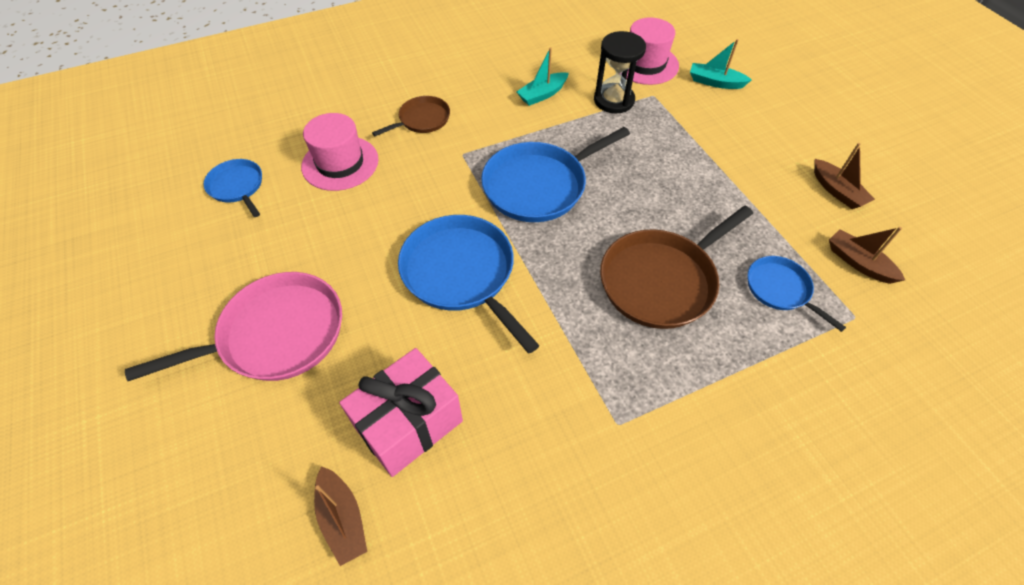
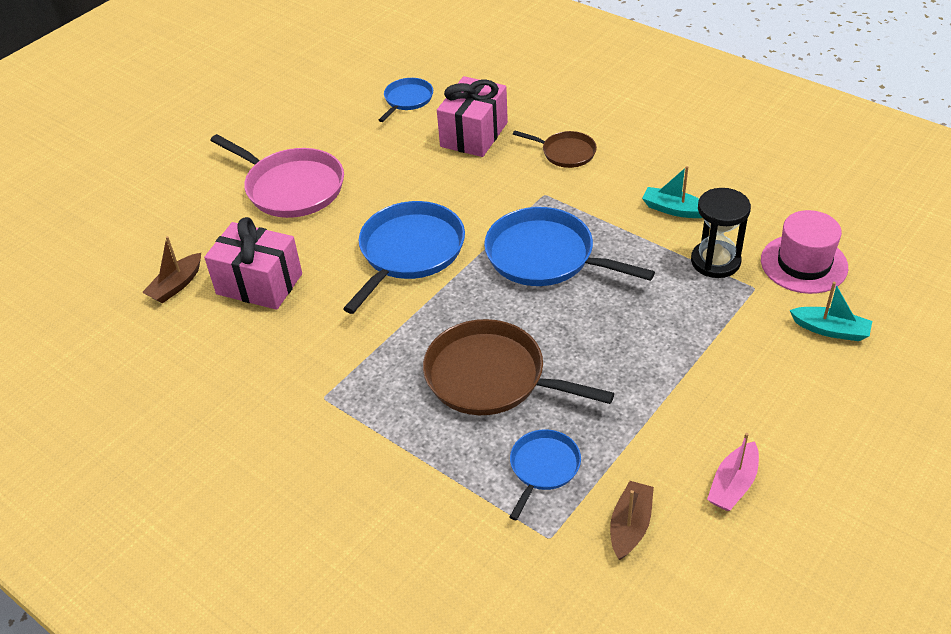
camera: 65 degrees right, 10 degrees down
(340, 163) = (474, 134): pink hat -> pink gift
(715, 82) = (830, 330): turquoise boat -> turquoise boat turned 120 degrees clockwise
(837, 191) = (733, 485): brown boat -> pink boat

